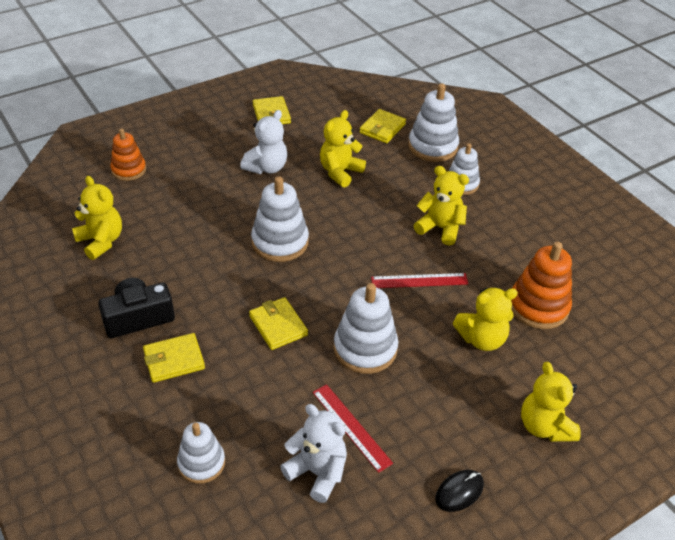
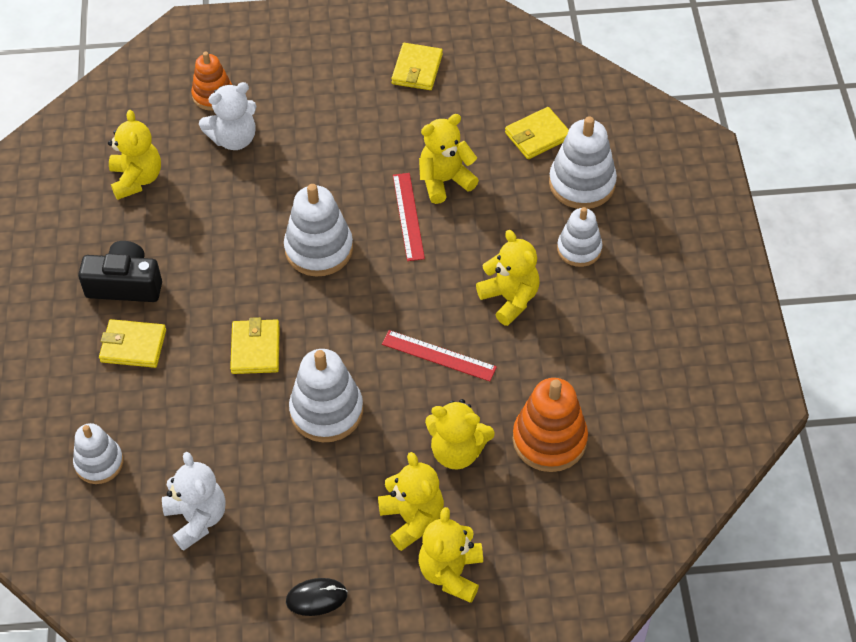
camera: 30 degrees right, 10 degrees up
(266, 167) = (364, 144): white teddy bear -> white teddy bear (234, 139)
(351, 427) = (257, 488): red ruler -> red ruler (408, 216)
(486, 399) = (412, 519): none -> yellow teddy bear

